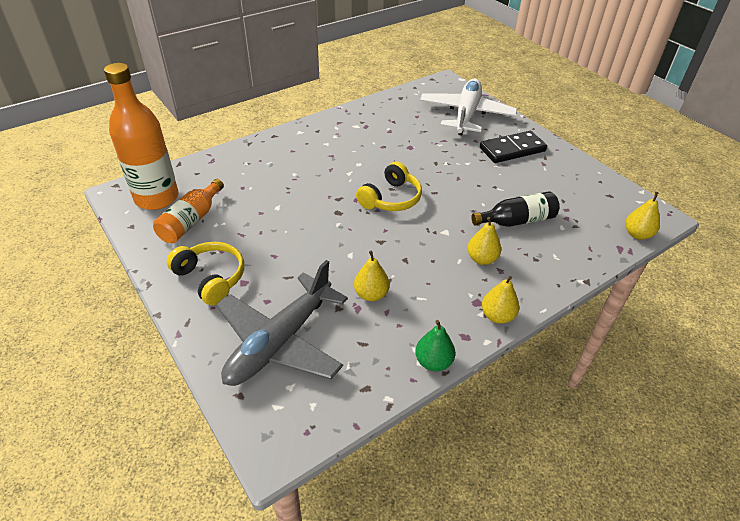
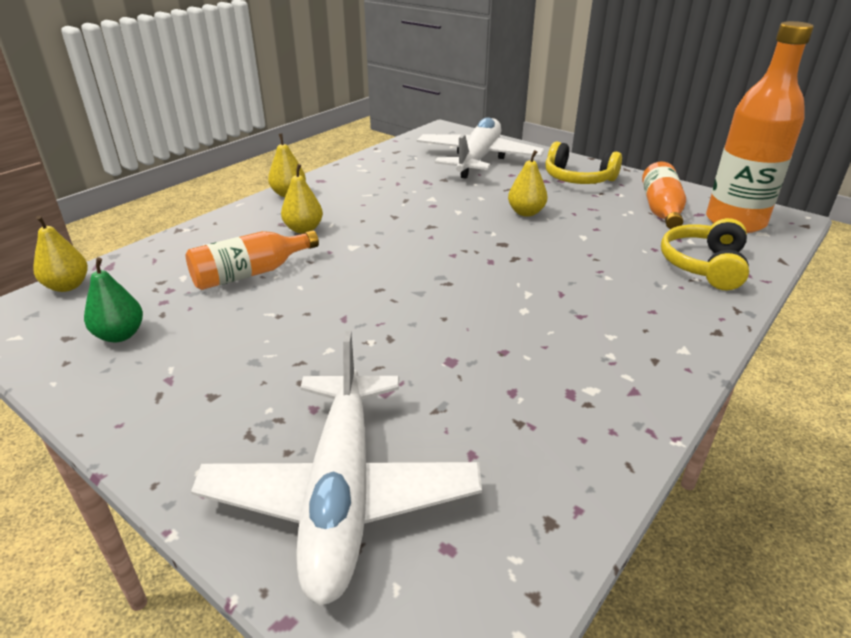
camera: 165 degrees right, 10 degrees down
(280, 342) = (478, 159): grey plane -> white plane
(371, 294) = (418, 190): yellow pear -> yellow pear (526, 212)
(391, 198) = (441, 270): yellow headphones -> yellow headphones (704, 266)
(433, 362) = (346, 166): green pear -> green pear (120, 335)
(512, 149) = (230, 400): black domino -> none
(516, 221) = (250, 273): black bottle -> orange bottle

